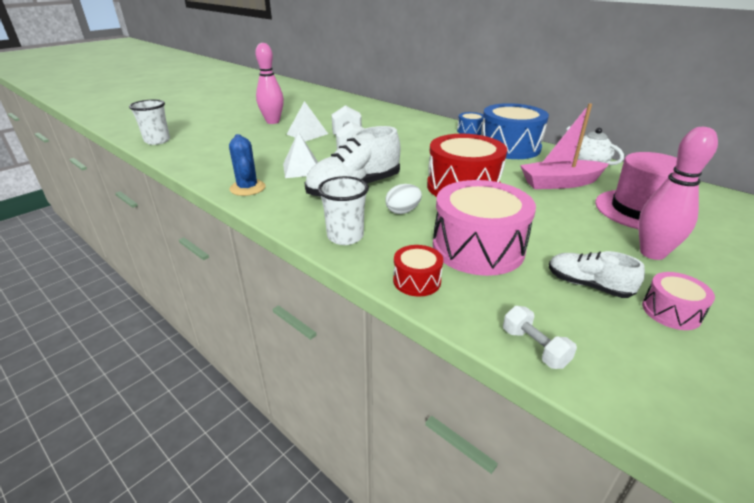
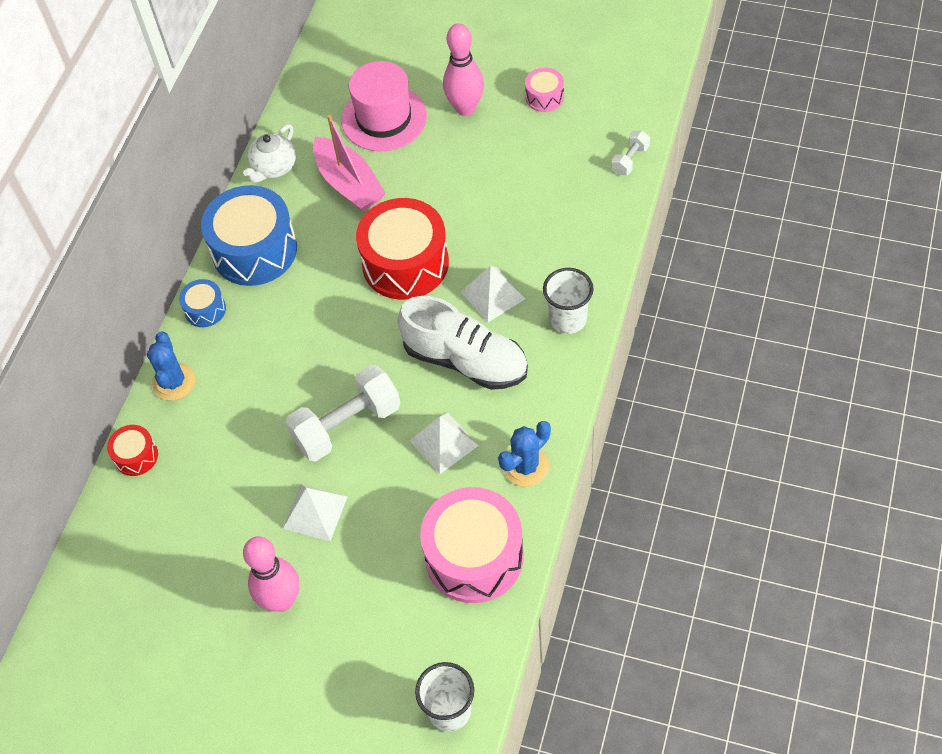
camera: 110 degrees left, 25 degrees up
(403, 211) = (493, 295): white egg -> white pyramid
(417, 281) = (600, 242): red drum -> red drum (136, 456)
(426, 120) = (174, 382): none -> blue cactus
(478, 248) = (526, 218): pink drum -> pink drum (474, 556)
(588, 285) = (539, 142): white shoe -> none

